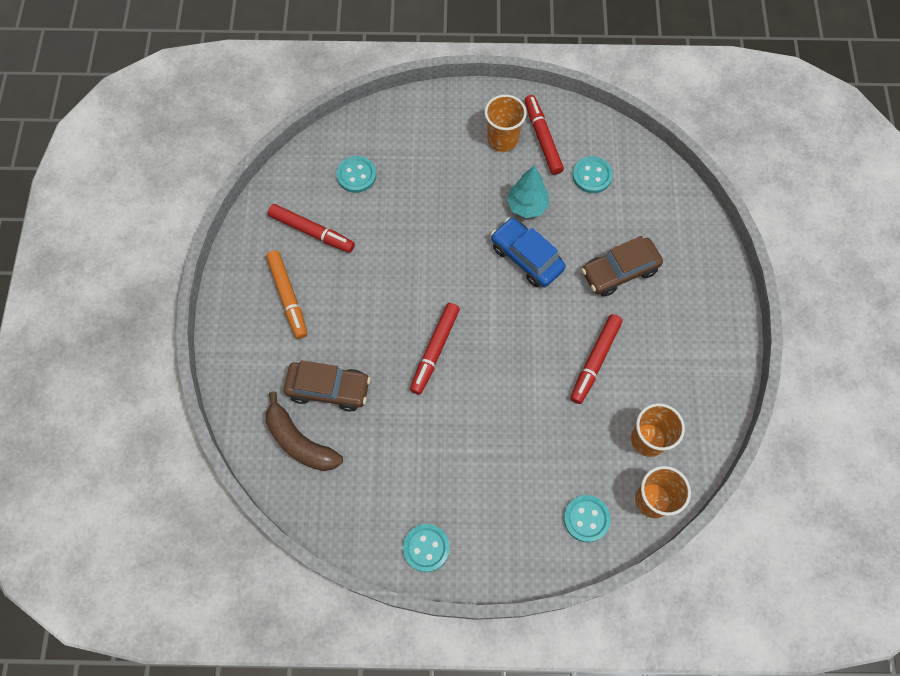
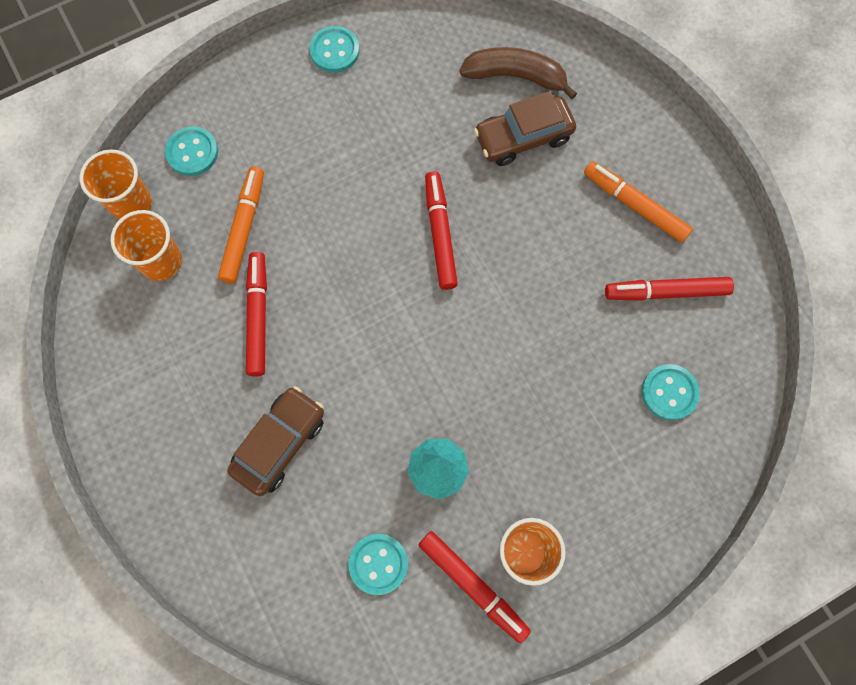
camera: 150 degrees right, 5 degrees up
(526, 257) = (400, 399): blue car -> none
(574, 432) = (244, 228): none -> orange marker

